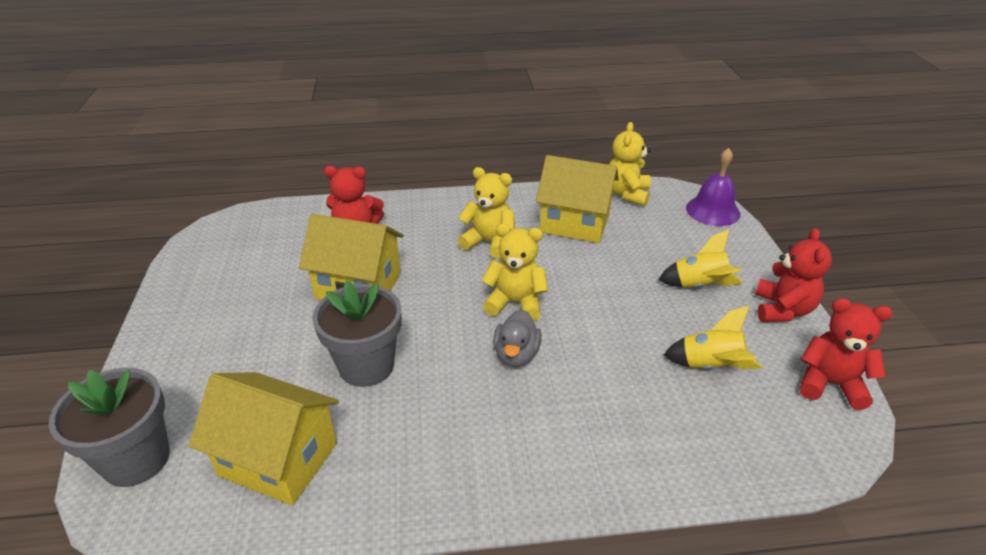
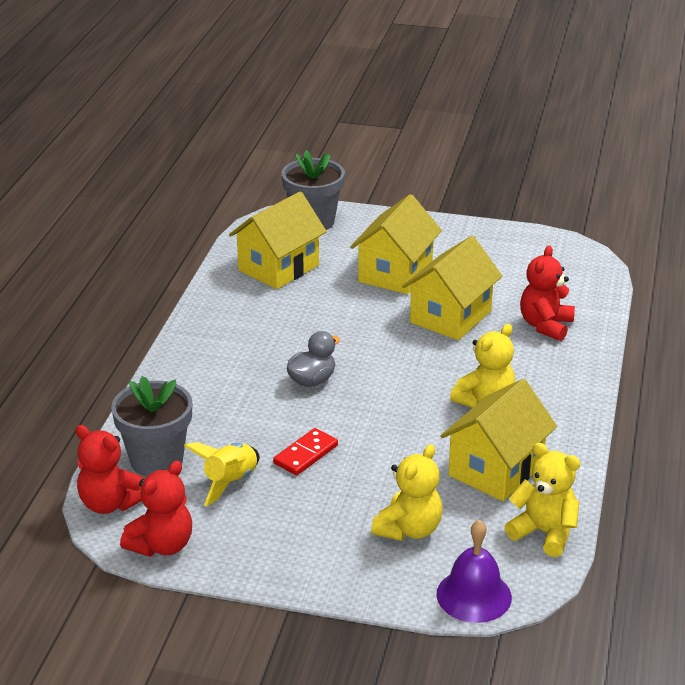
camera: 110 degrees right, 5 degrees down
(276, 343) = (395, 273): none -> yellow house
(366, 366) = (345, 309): grey flower pot -> grey flower pot (157, 460)
(515, 303) = (379, 395): yellow teddy bear -> yellow teddy bear (409, 529)
(516, 355) = (312, 380): grey duck -> grey duck turned 105 degrees clockwise
(633, 327) = (305, 454): none -> red domino
(699, 286) = (338, 521): yellow rocket -> none
(782, 309) = (269, 564): red teddy bear -> red teddy bear (110, 503)

